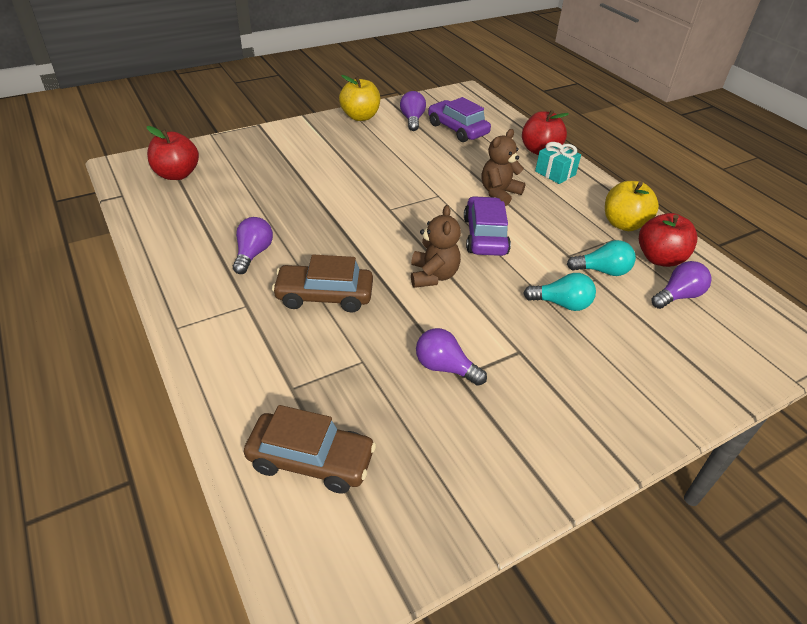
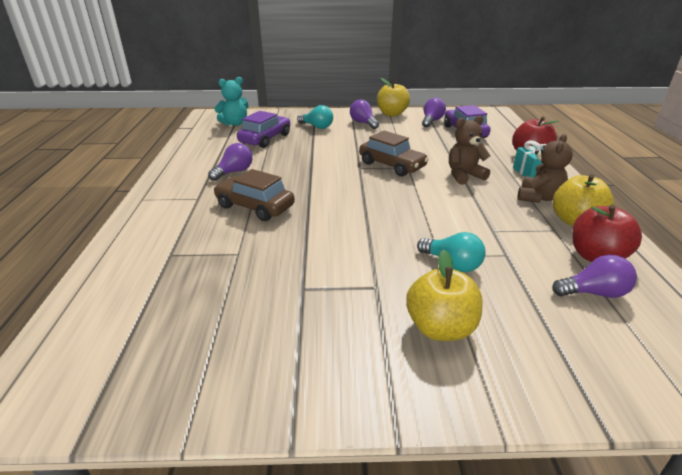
camera: 30 degrees right, 10 degrees down
(177, 174) = (235, 123): red apple -> turquoise teddy bear
(311, 460) = (130, 304): brown car -> brown car (392, 165)
(433, 276) = (351, 215): brown teddy bear -> brown teddy bear (538, 197)
(445, 367) = (297, 278): purple light bulb -> purple light bulb (363, 123)
(485, 236) = (423, 200): purple car -> purple car (265, 139)
(597, 372) = (440, 328): none -> yellow apple
(602, 271) = (519, 250): turquoise light bulb -> turquoise light bulb (317, 127)

